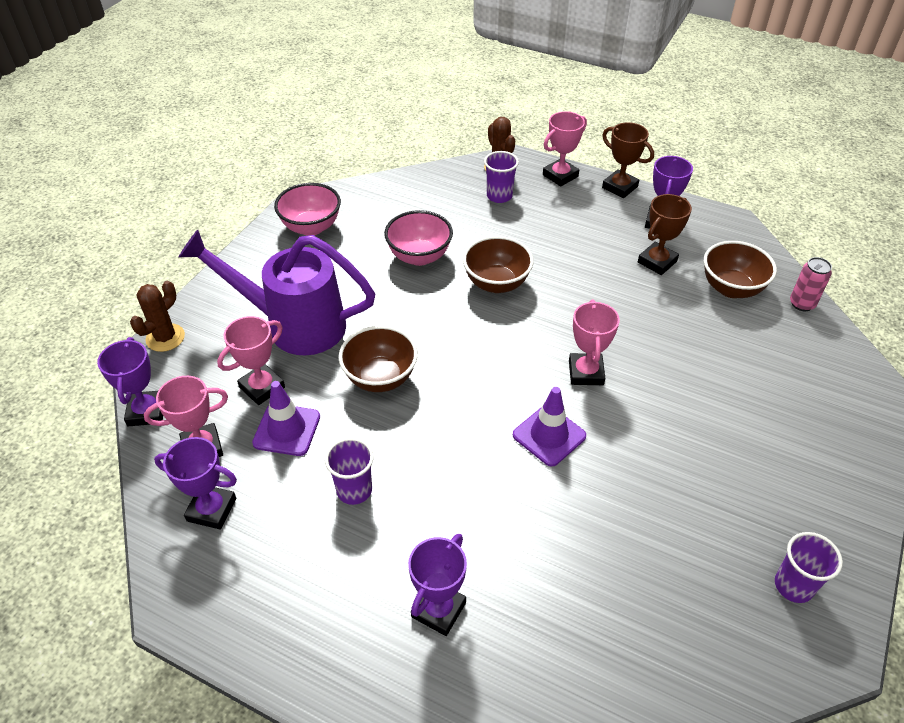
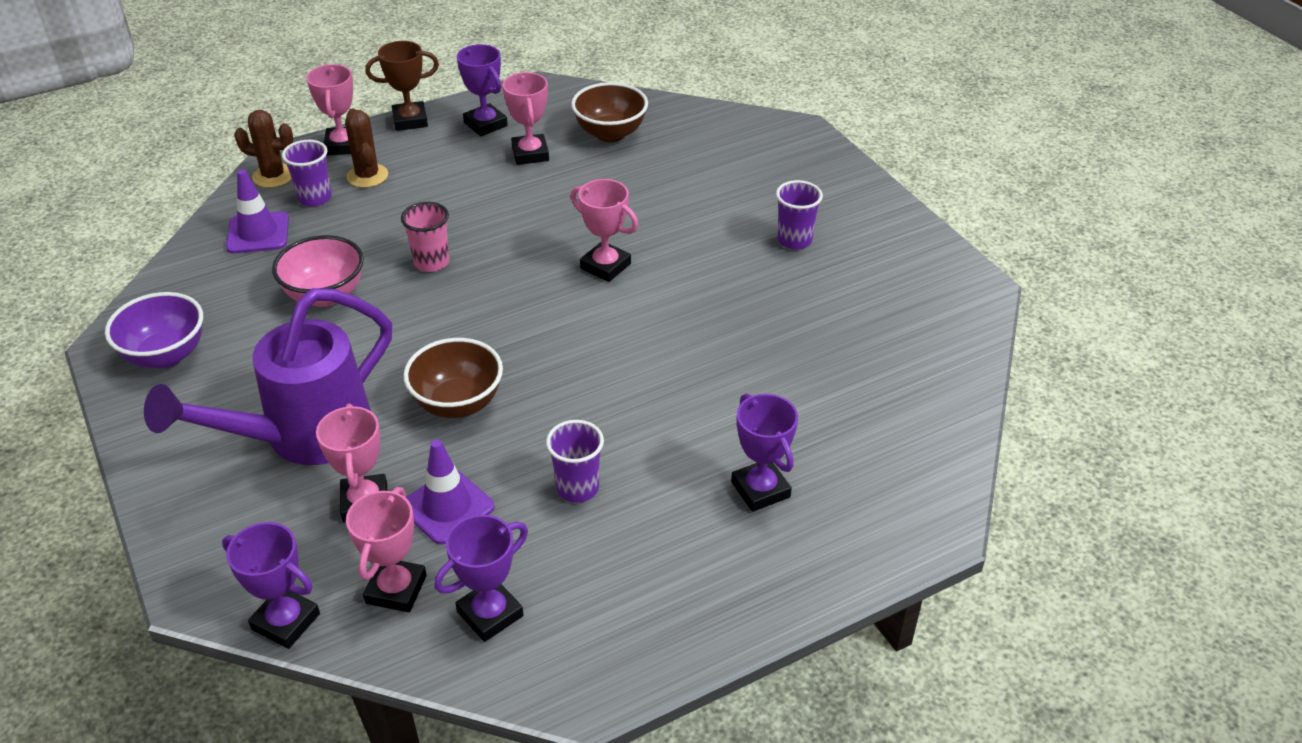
camera: 55 degrees left, 5 degrees down
(165, 338) = (184, 560): brown cactus -> brown cactus (367, 176)
(311, 227) = (166, 355): pink bowl -> purple bowl
(496, 283) = (431, 262): brown bowl -> pink cup
(549, 435) = (649, 326): purple traffic cone -> purple traffic cone (258, 233)
(657, 262) = (530, 154): brown trophy -> pink trophy
(793, 586) = (912, 275): purple cup -> purple cup (794, 240)
(802, 304) = (670, 110): pink can -> none

